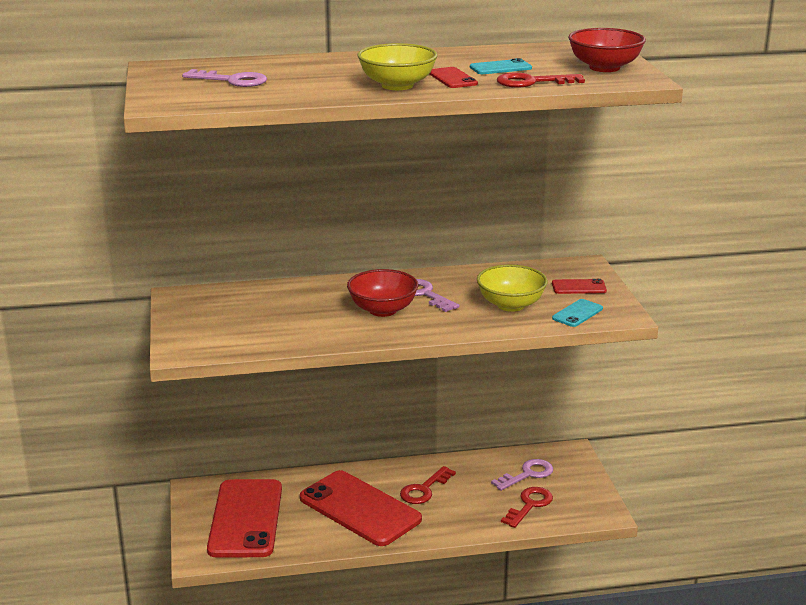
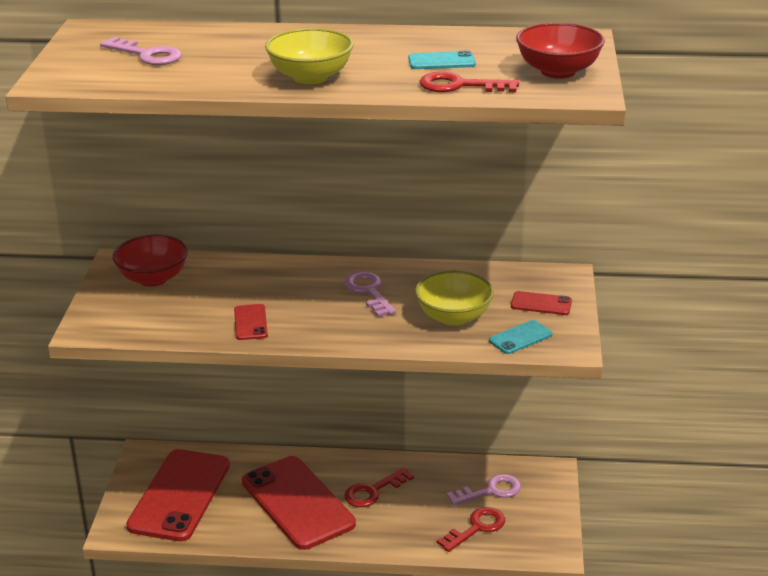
camera: 15 degrees right, 5 degrees up
(383, 310) = (314, 306): red bowl -> red bowl (153, 278)
(452, 78) = (377, 72): red phone -> red phone (250, 322)

